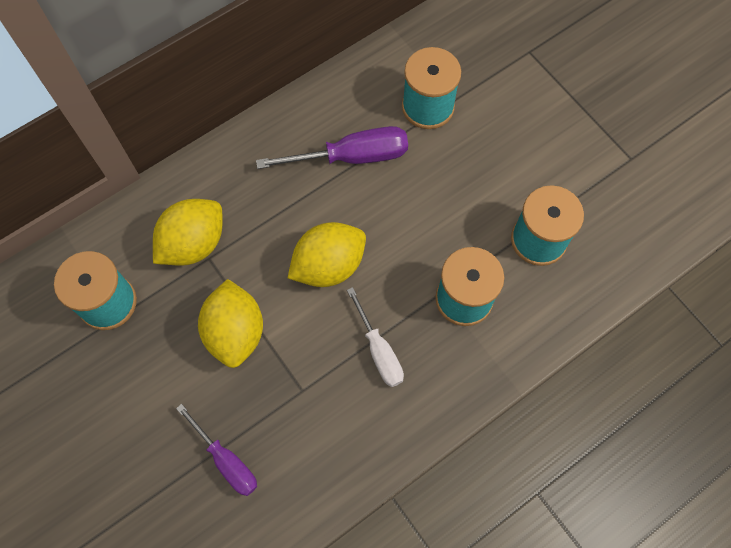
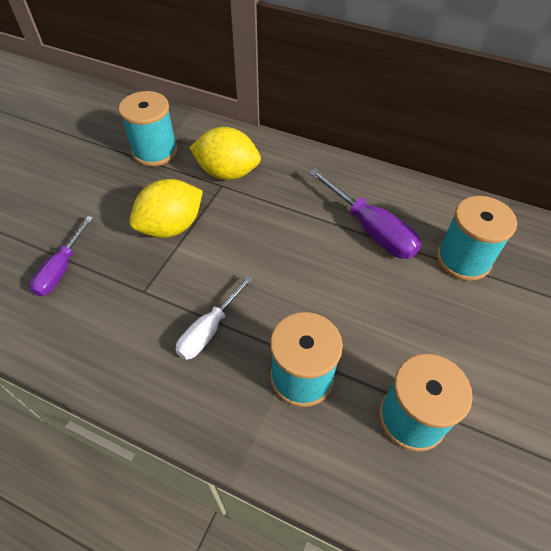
camera: 60 degrees right, 15 degrees down
(328, 265) = (264, 258): yellow lemon -> none

